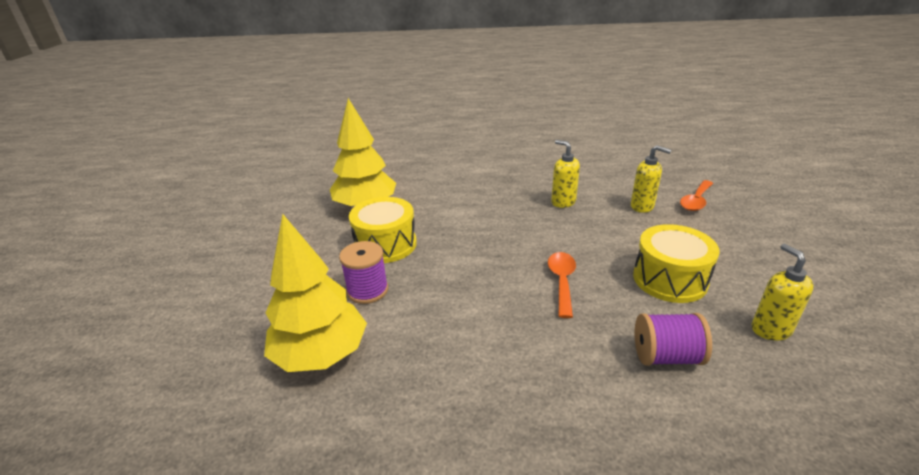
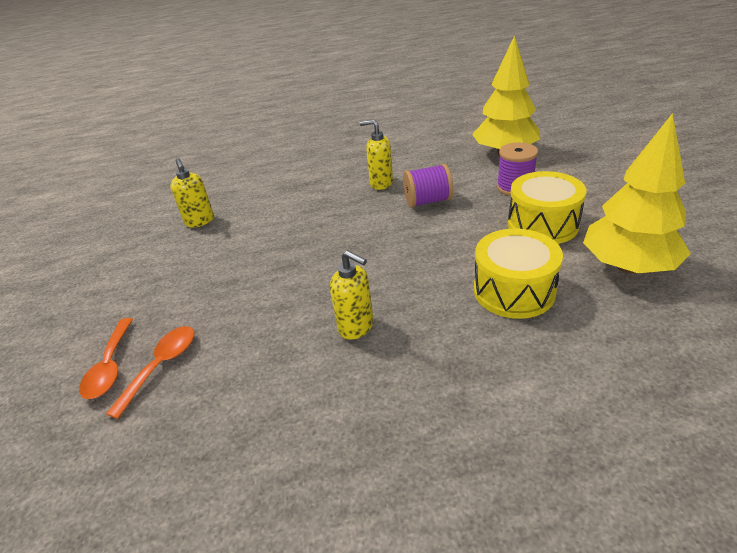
camera: 170 degrees right, 5 degrees up
(562, 282) = (351, 224): orange spoon -> orange spoon (110, 366)
(642, 206) = (245, 339): yellow soap dispenser -> yellow soap dispenser (381, 183)
(666, 356) = (282, 193): purple spool -> purple spool (428, 201)
(669, 279) = (255, 244): yellow drum -> yellow drum (513, 291)

